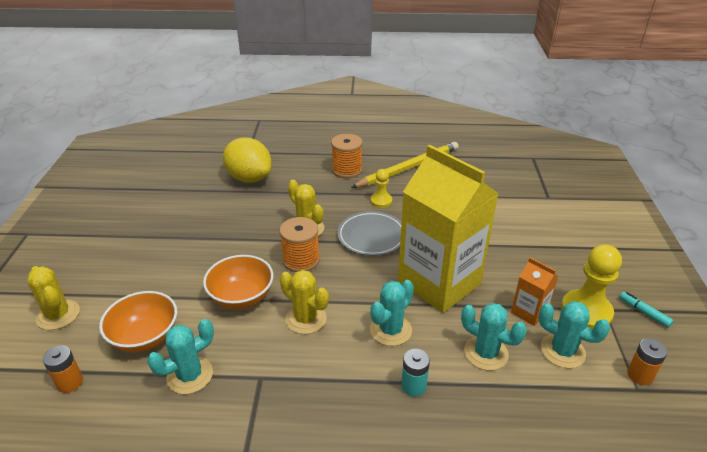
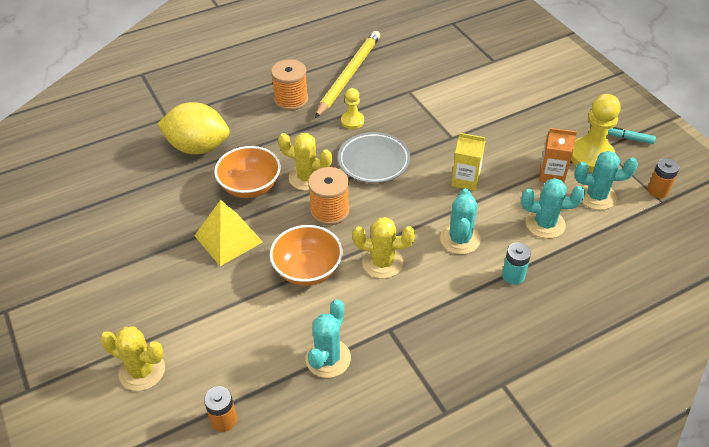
camera: 30 degrees left, 10 degrees up
(145, 337) = (253, 347): orange bowl -> orange bowl (250, 187)
(208, 248) = (228, 238): none -> yellow pyramid
(439, 283) = (465, 180): yellow carton -> yellow carton, size x0.42

